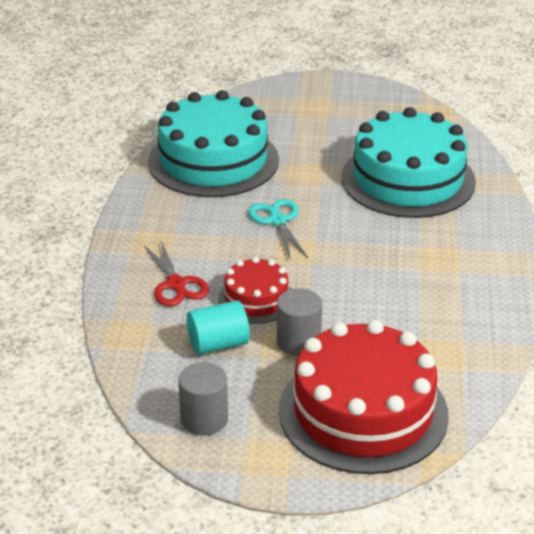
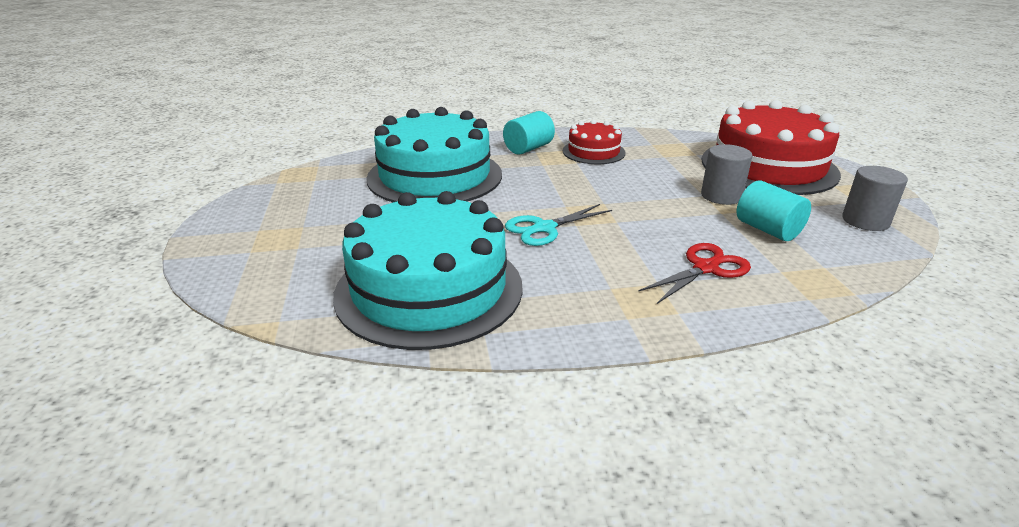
camera: 105 degrees left, 5 degrees down
(256, 299) = (683, 221): red cake -> red cake (593, 152)
(469, 245) = (528, 148): none -> turquoise cylinder

